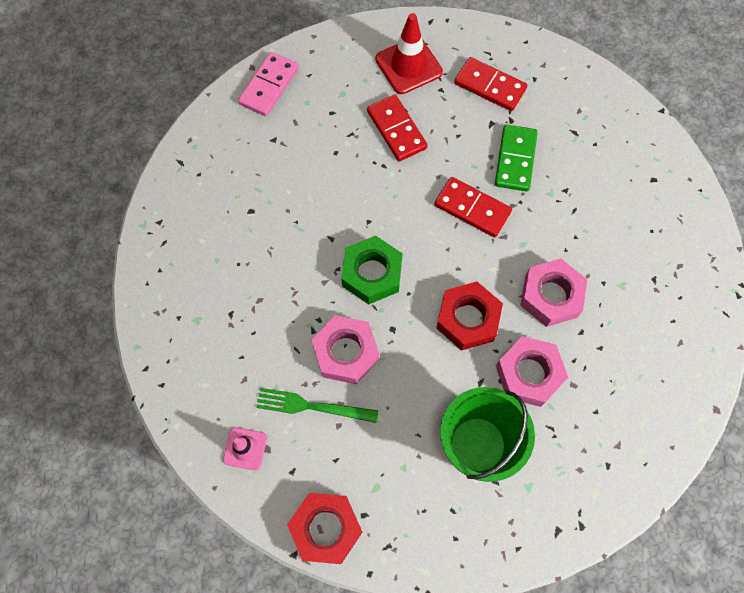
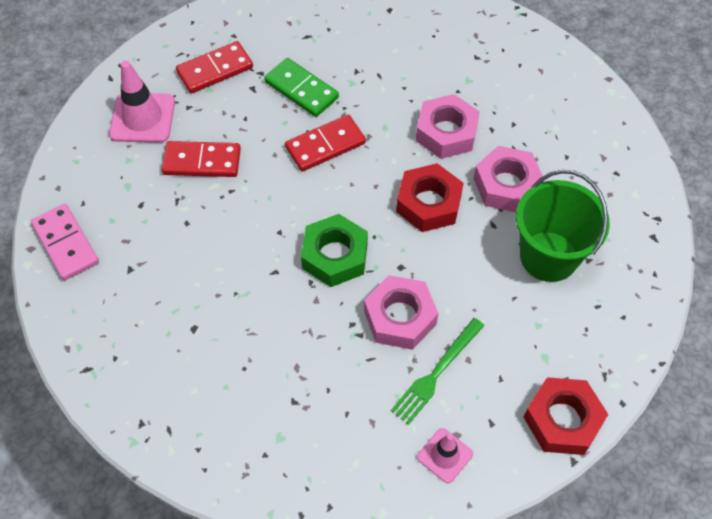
camera: 60 degrees left, 10 degrees down
(408, 65) = (142, 118): red traffic cone -> pink traffic cone

